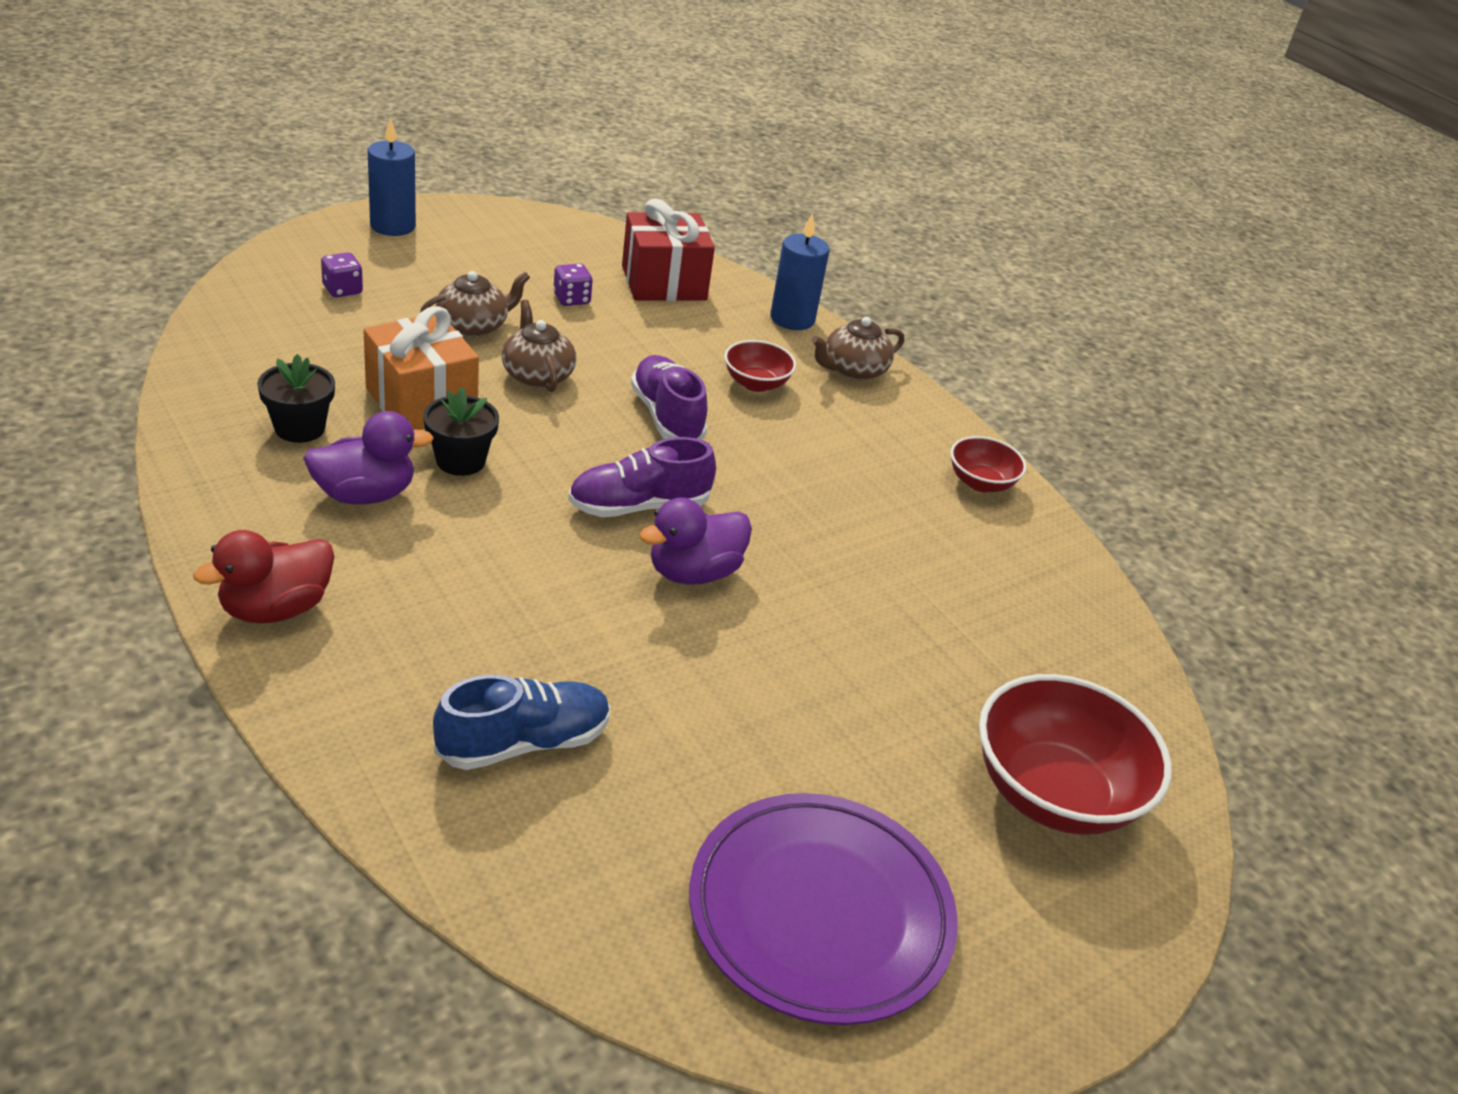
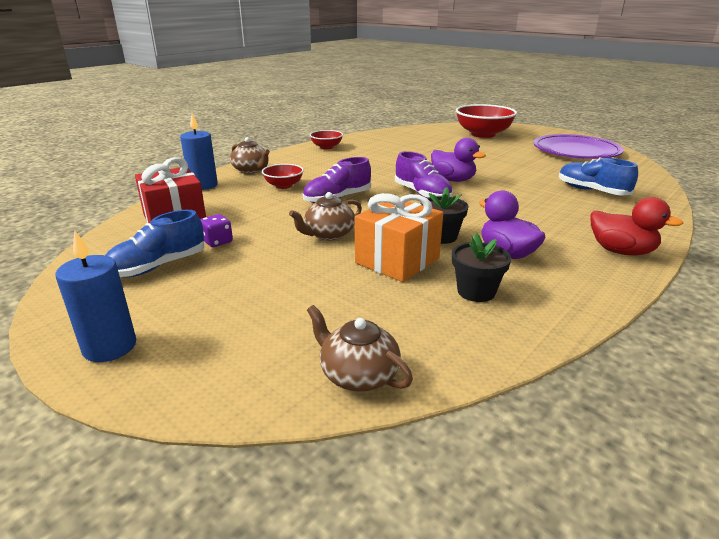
camera: 100 degrees left, 10 degrees down
(342, 290) = (265, 335): purple dice -> none
(473, 326) = (283, 265): brown teapot -> brown teapot (358, 375)
(531, 259) = (158, 266): none -> blue shoe

